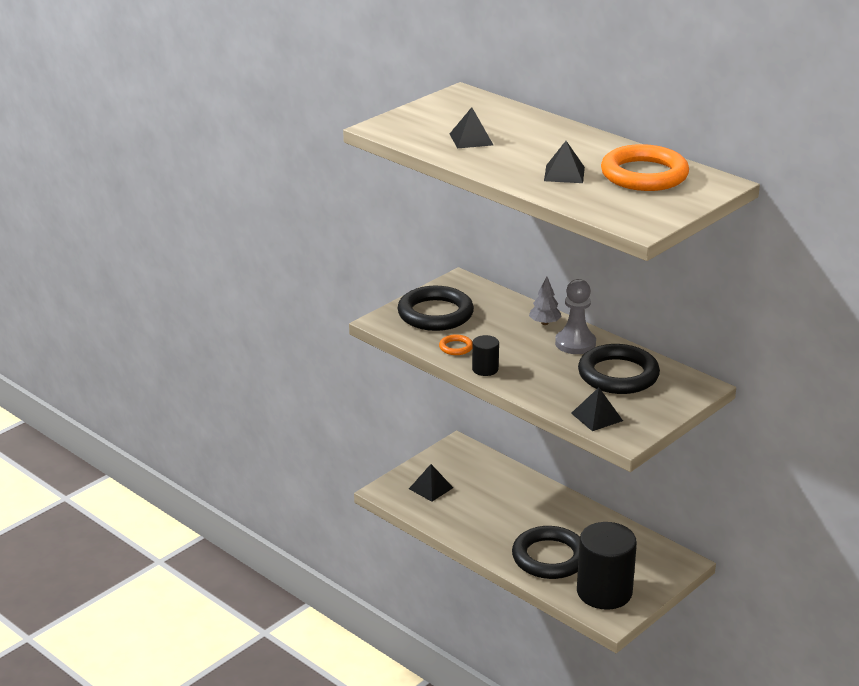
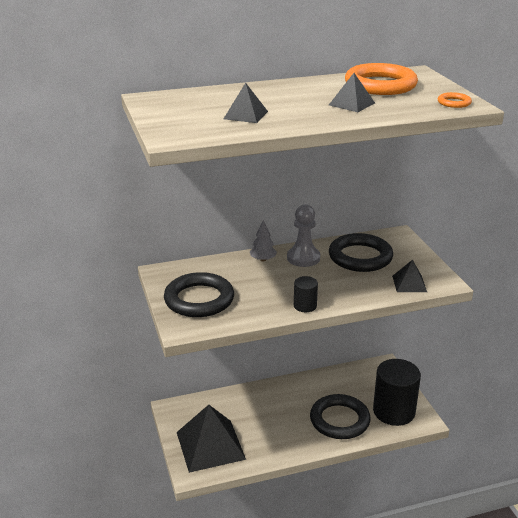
camera: 60 degrees left, 0 degrees up
(431, 488) = (210, 445): black pyramid -> black pyramid, size x2.06
(456, 347) = (260, 307): orange ring -> orange ring (454, 103)

